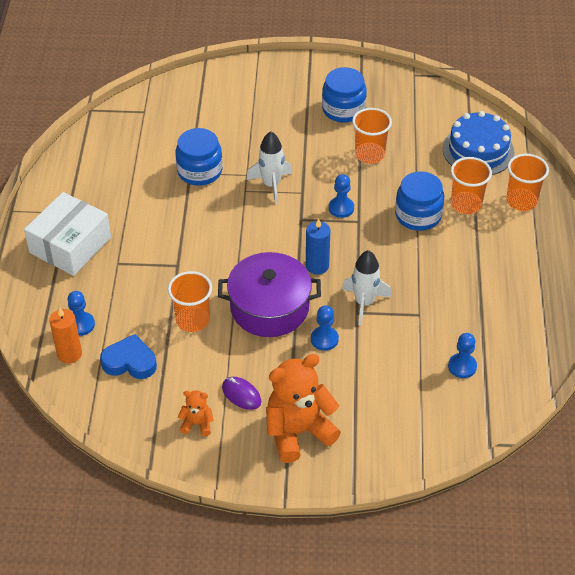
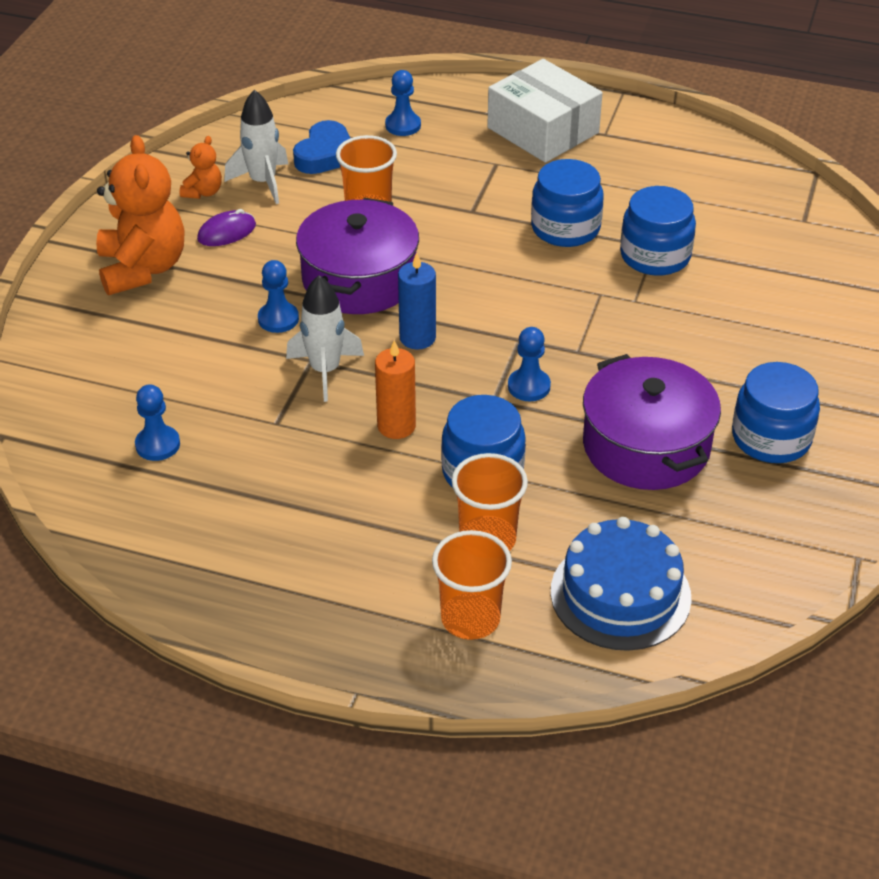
camera: 105 degrees right, 5 degrees down
(69, 354) = (361, 113): orange candle -> orange candle (396, 426)
(183, 216) = (565, 228): none -> blue jar
(271, 185) = (604, 322): white rocket -> white rocket (263, 182)
(369, 154) = (646, 446): orange cup -> purple pot

